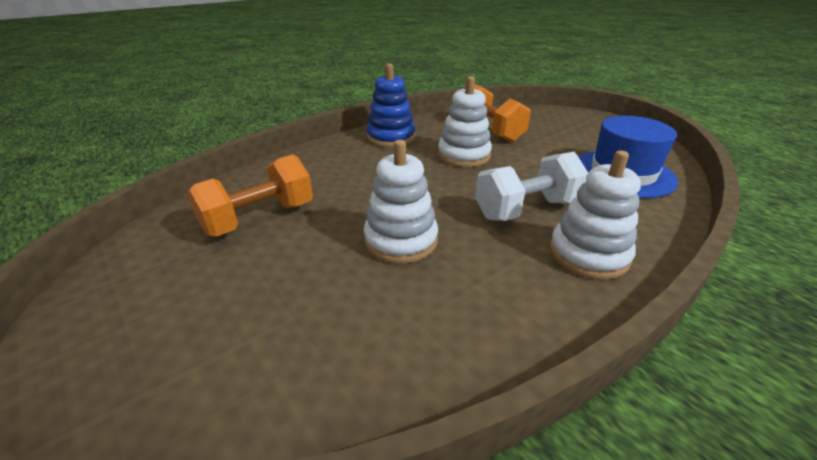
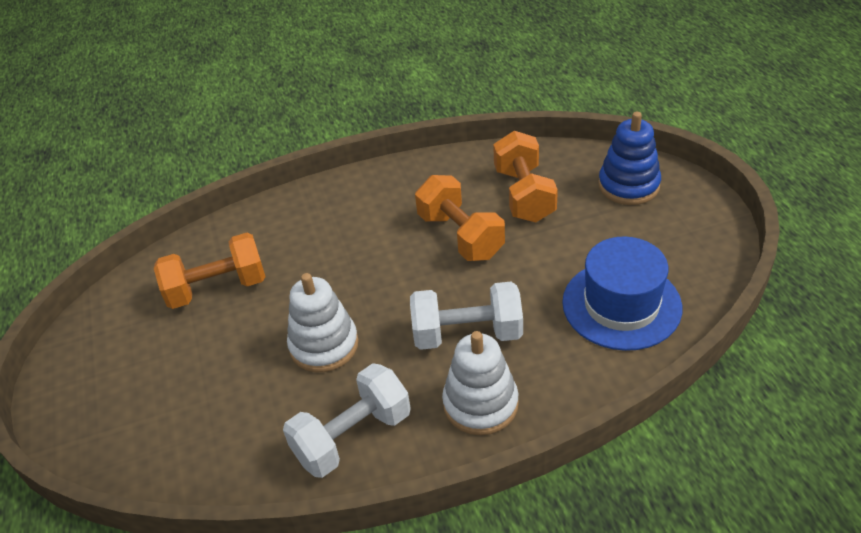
camera: 25 degrees right, 10 degrees up
(391, 137) = (398, 186): blue stacking toy -> blue stacking toy (628, 185)
(464, 155) = (460, 236): white stacking toy -> orange dumbbell
(491, 310) = (352, 436): none -> white dumbbell

